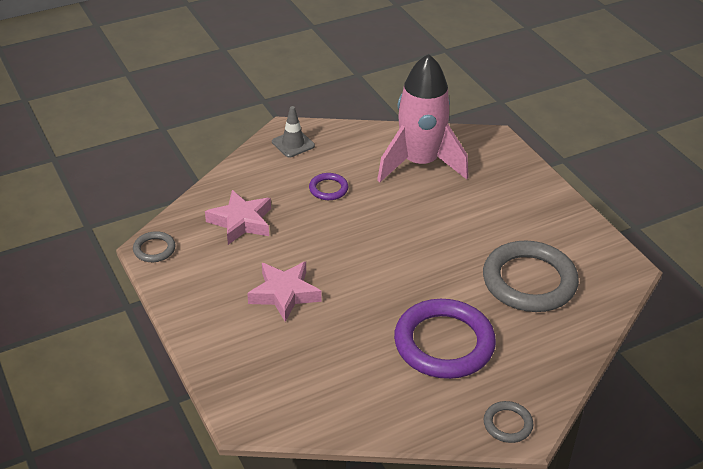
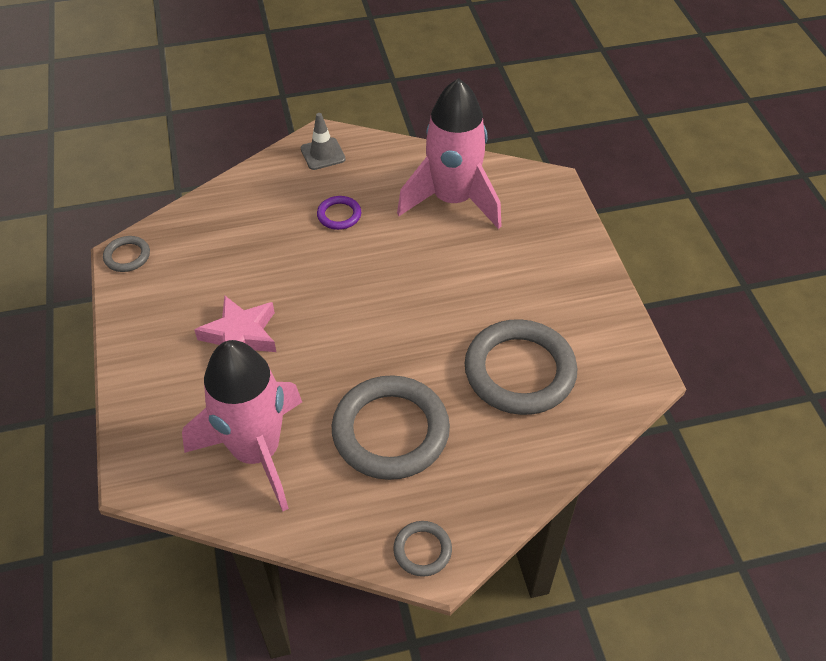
camera: 15 degrees right, 10 degrees up
(241, 222) = (230, 239): pink star -> none
(339, 379) = (257, 452): none -> pink rocket
(444, 343) = (390, 431): purple ring -> grey ring

